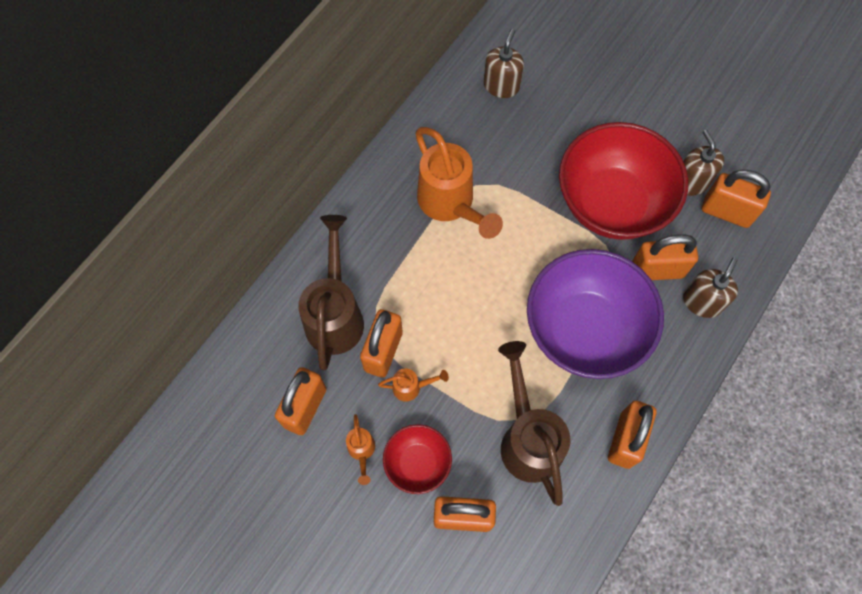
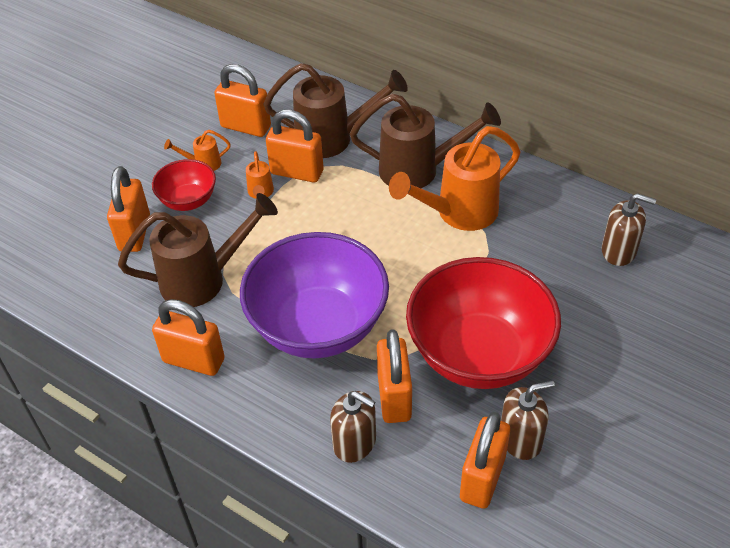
camera: 90 degrees right, 20 degrees down
(390, 234) = (419, 170): none -> brown watering can

